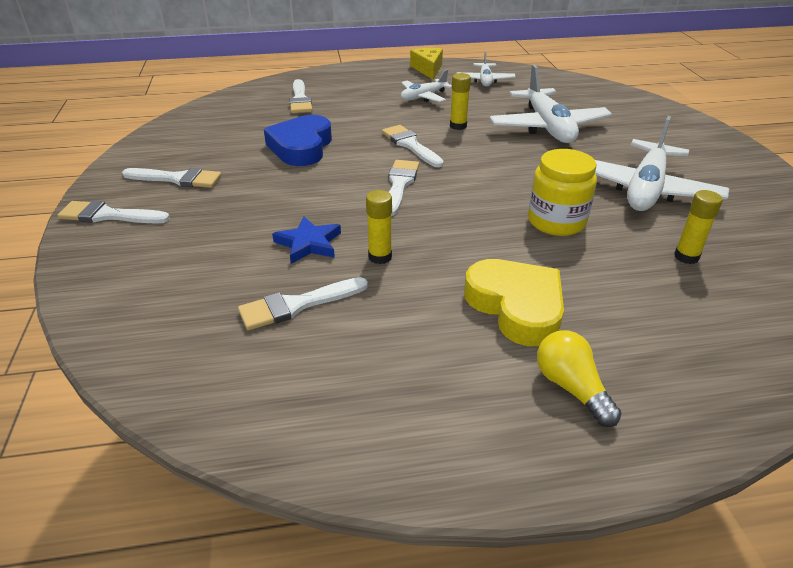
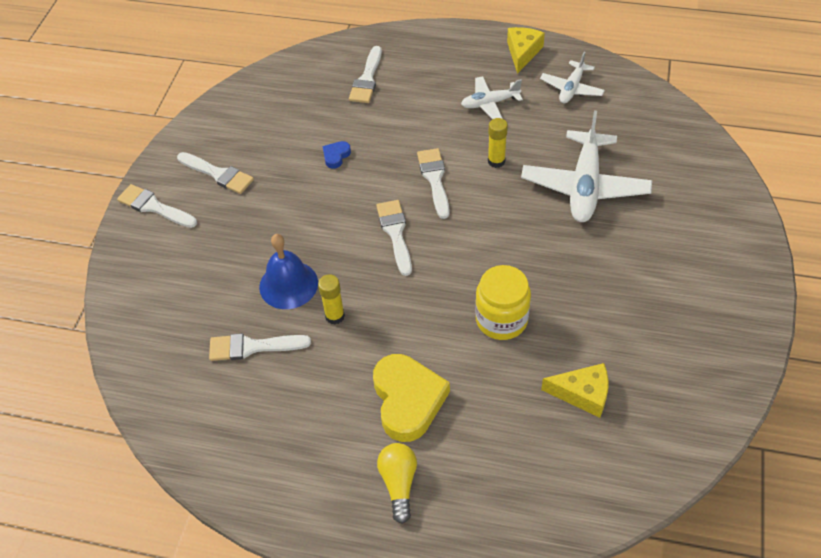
camera: 25 degrees right, 15 degrees up
(301, 147) = (336, 156): blue heart -> blue heart, size x0.44
(309, 243) = (288, 284): blue star -> blue bell
(399, 184) = (395, 233): white brush -> white brush turned 45 degrees counterclockwise
(645, 189) = (613, 303): white plane -> none
(686, 257) = (582, 394): yellow glue stick -> yellow cheese

